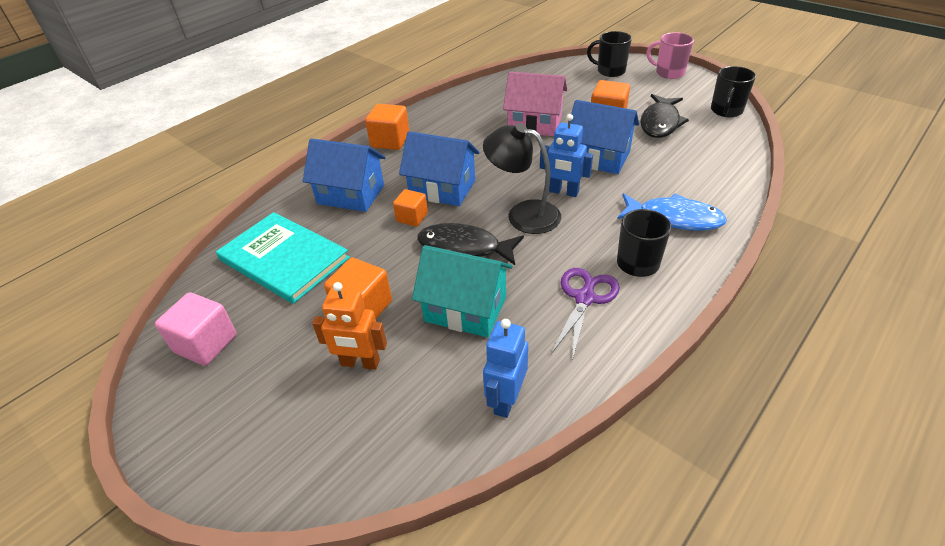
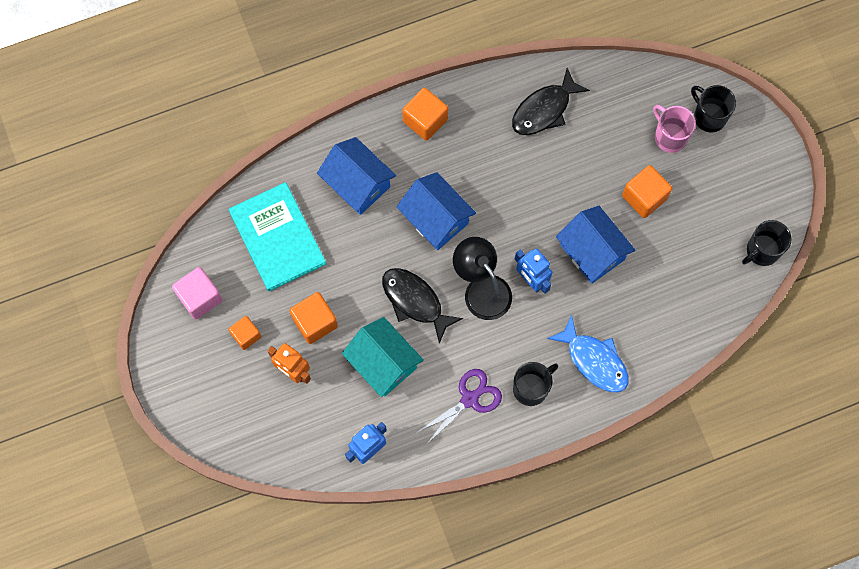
camera: 25 degrees right, 30 degrees up
(412, 217) = (393, 243): orange cube -> orange cube (246, 335)
(534, 124) = (570, 168): pink house -> none
(660, 123) = (685, 233): black fish -> black fish (544, 109)
(669, 73) = (765, 155): pink mug -> pink mug (669, 136)

